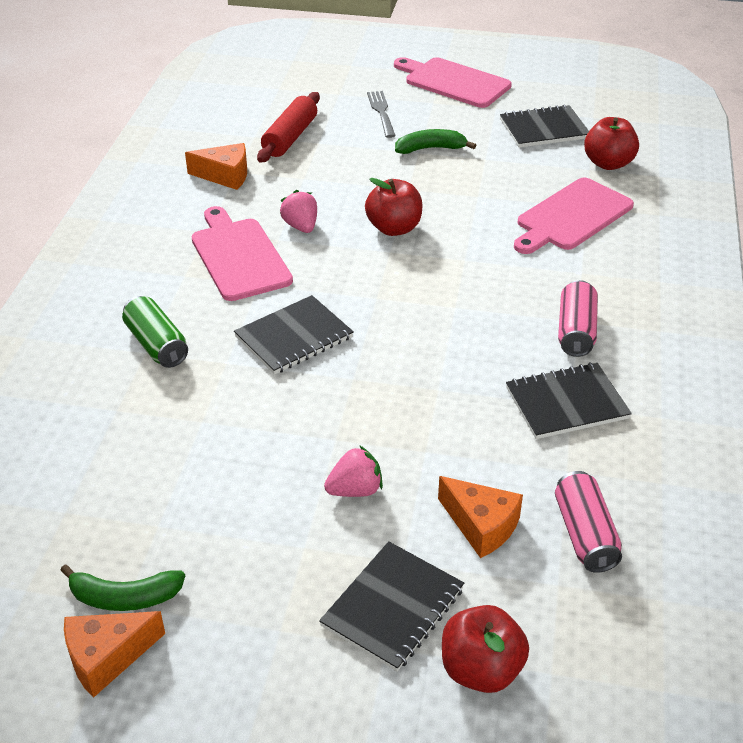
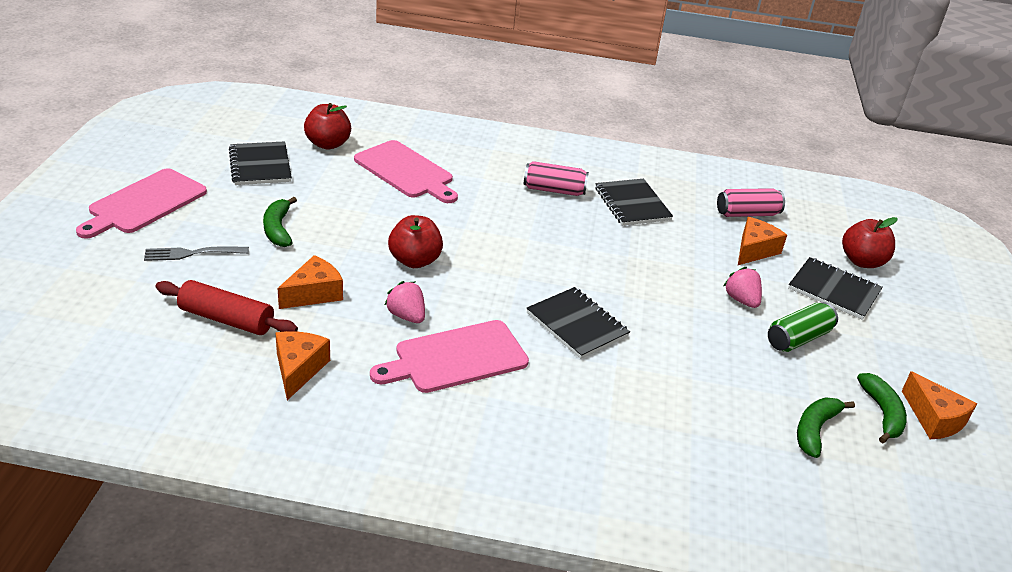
camera: 95 degrees left, 5 degrees down
(105, 518) = (815, 430): none -> green banana
(157, 344) = (598, 411): green can -> green can (798, 338)
(301, 226) = (406, 316): pink strawberry -> pink strawberry turned 75 degrees clockwise
(330, 175) = (314, 293): none -> orange cheese

